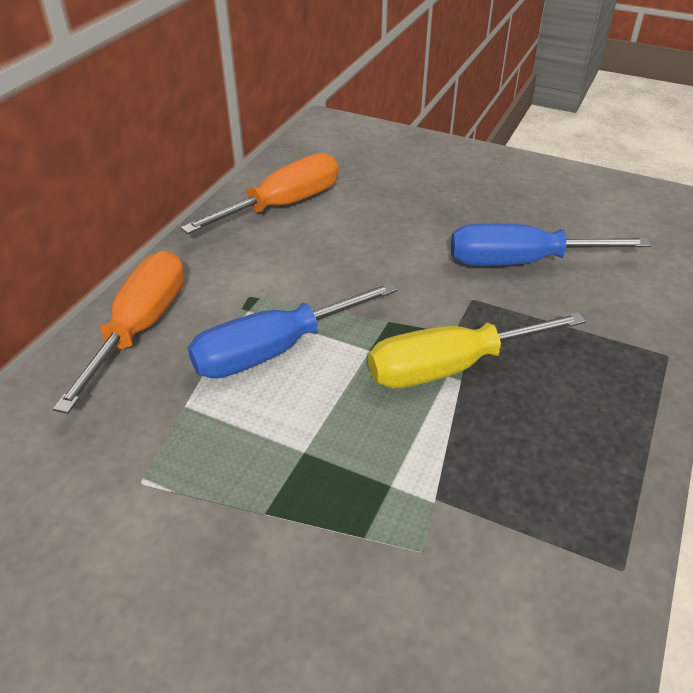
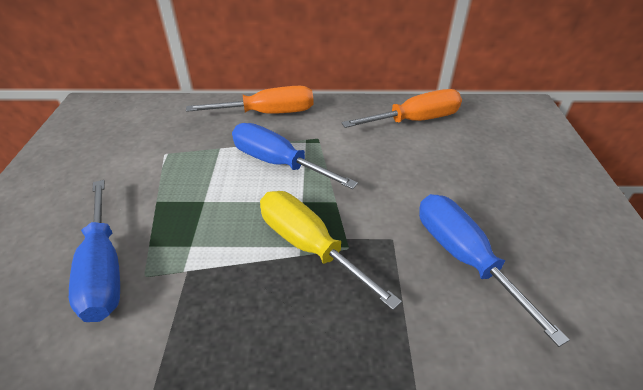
camera: 65 degrees right, 0 degrees up
(283, 205) = (415, 120): orange screwdriver -> orange screwdriver turned 45 degrees counterclockwise
(386, 604) = (104, 269): none -> blue screwdriver

